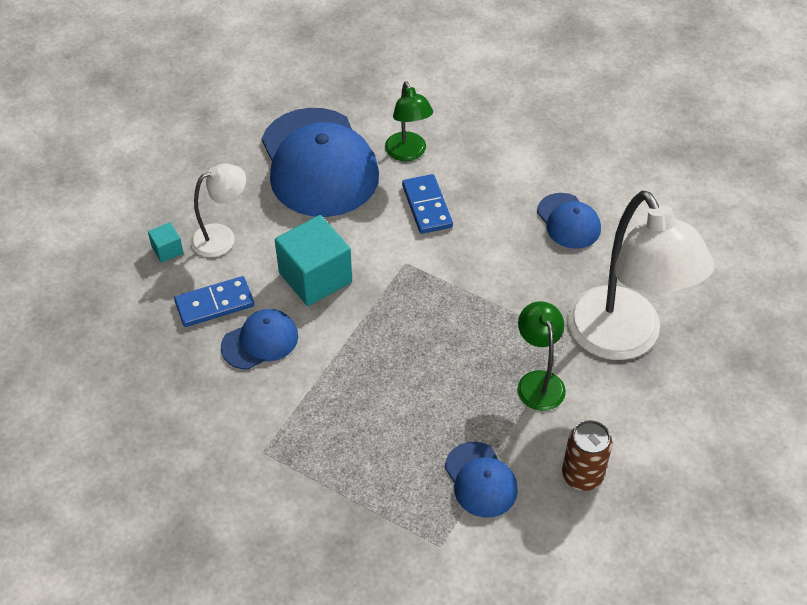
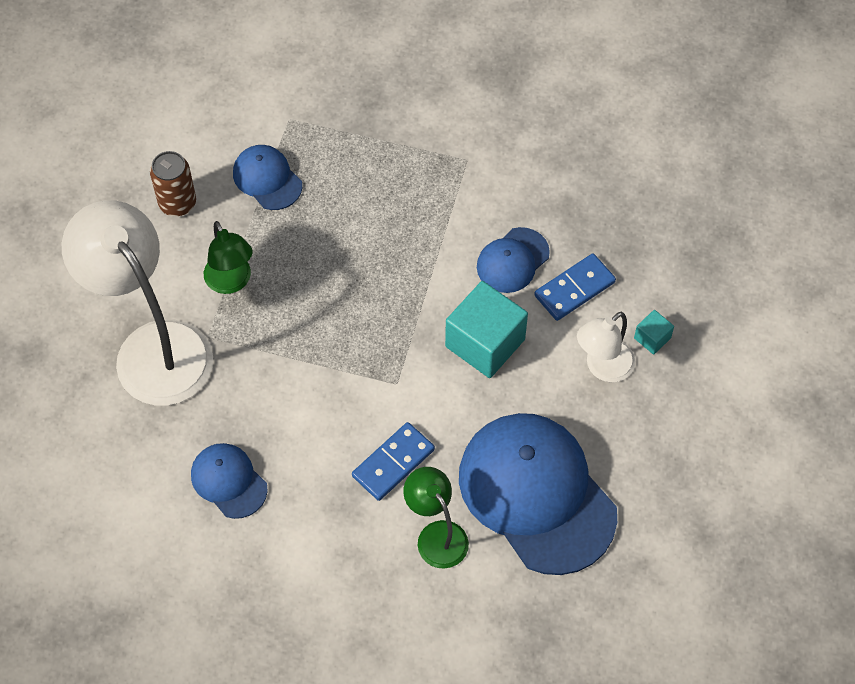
camera: 165 degrees right, 10 degrees up
(427, 206) = (393, 463): blue domino -> blue domino turned 75 degrees clockwise

